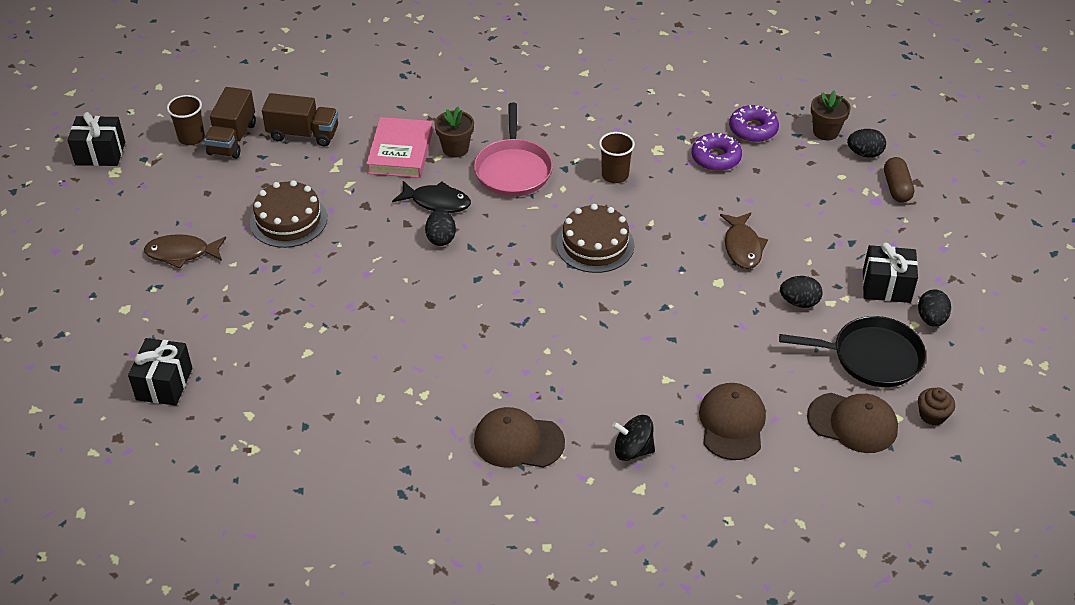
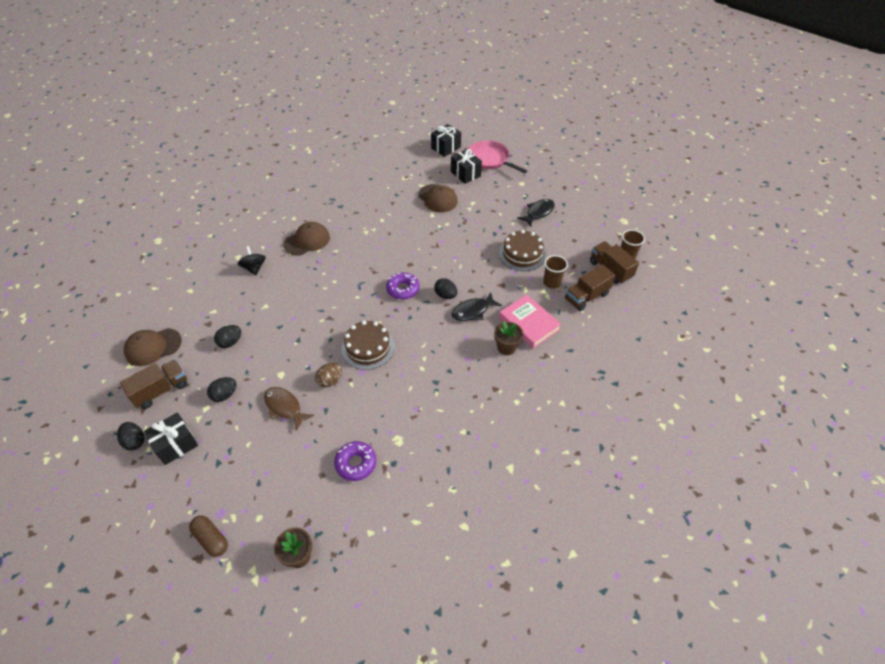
camera: 135 degrees right, 5 degrees up
(100, 153) = (644, 223): black gift -> black gift (446, 148)
(181, 253) = (538, 212): brown fish -> black fish
(513, 170) = (461, 358): pink pan -> pink pan (490, 159)
(615, 175) = (403, 399): brown cup -> brown cup (552, 282)
(633, 450) = (254, 268): black spinning top -> black spinning top turned 75 degrees counterclockwise
(670, 240) = (330, 380): none -> brown egg
(732, 423) = (216, 307): brown cap -> brown cap (437, 198)
(753, 129) = (352, 512): purple donut -> purple donut (403, 289)
(864, 154) = (255, 556): black egg -> black egg (230, 342)
(872, 357) = (161, 390): black pan -> brown truck
(932, 415) = (109, 380): brown cupcake -> none

